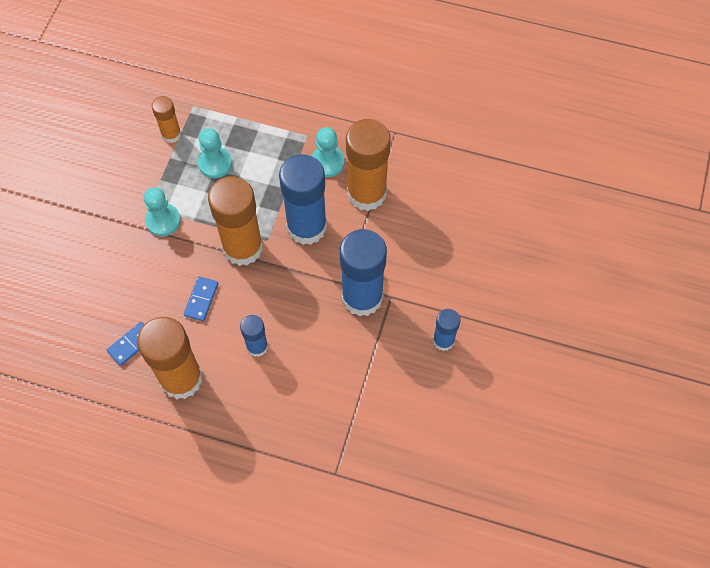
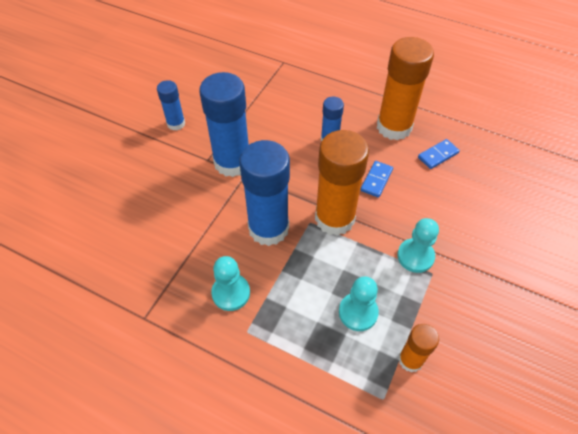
camera: 170 degrees left, 10 degrees down
(366, 193) = (199, 252): orange glue stick -> none

